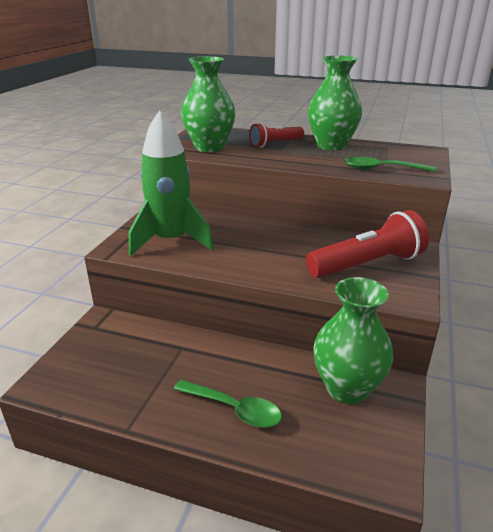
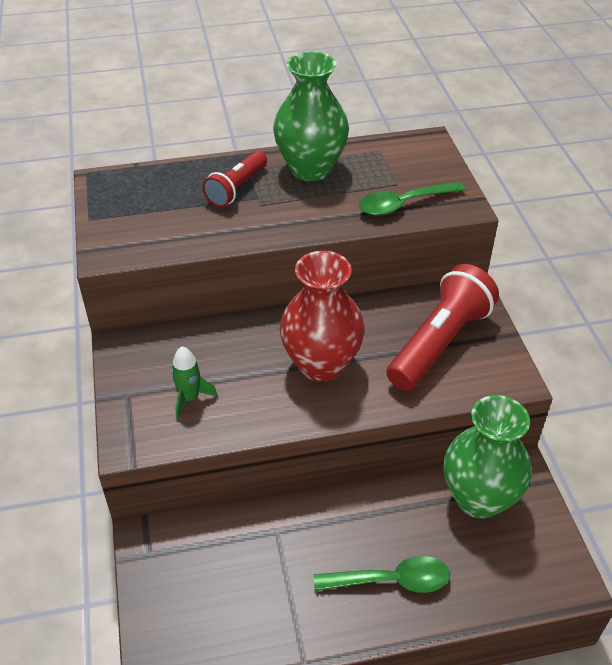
camera: 30 degrees left, 15 degrees up
(171, 241) = (190, 398): green rocket -> green rocket, size x0.43
(209, 147) = (155, 227): green vase -> none
(269, 250) = (321, 364): none -> red vase

